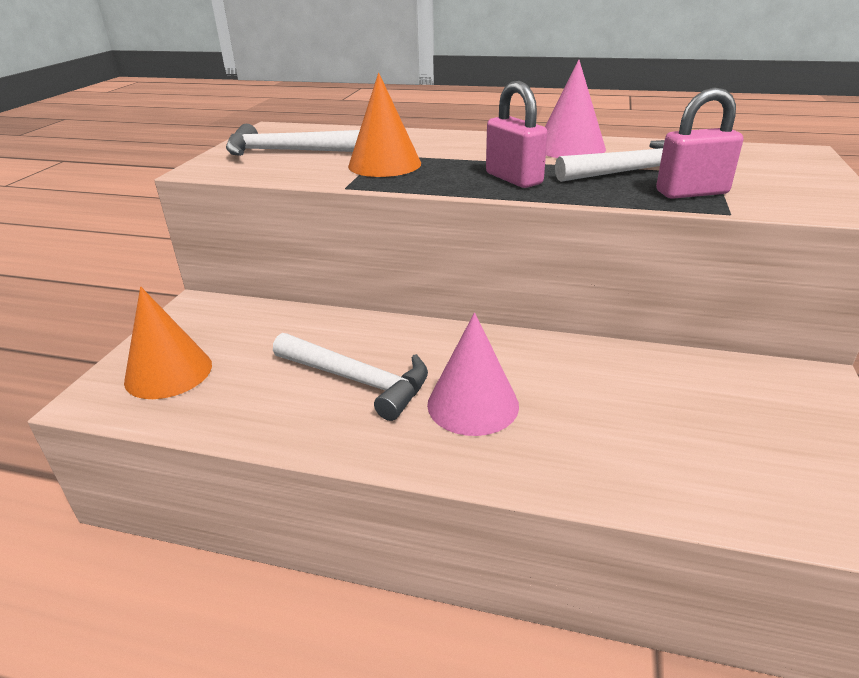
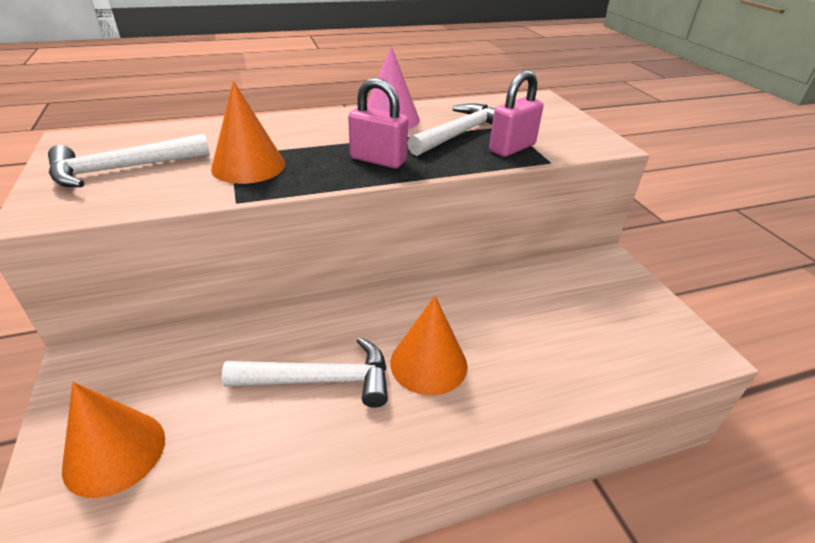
camera: 35 degrees left, 5 degrees up
(473, 404) = (428, 363): pink cone -> orange cone

